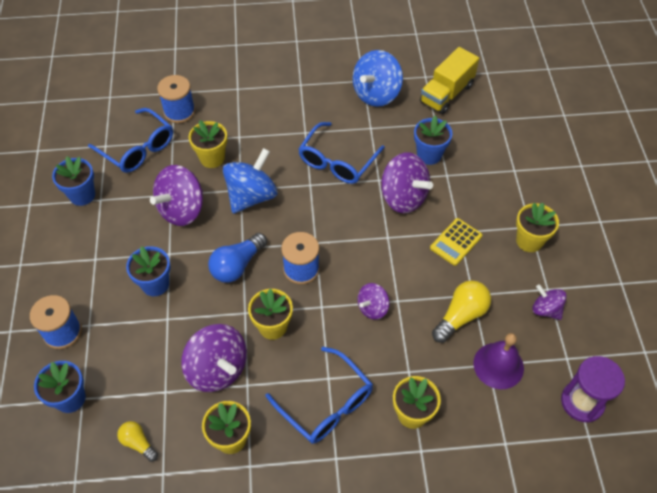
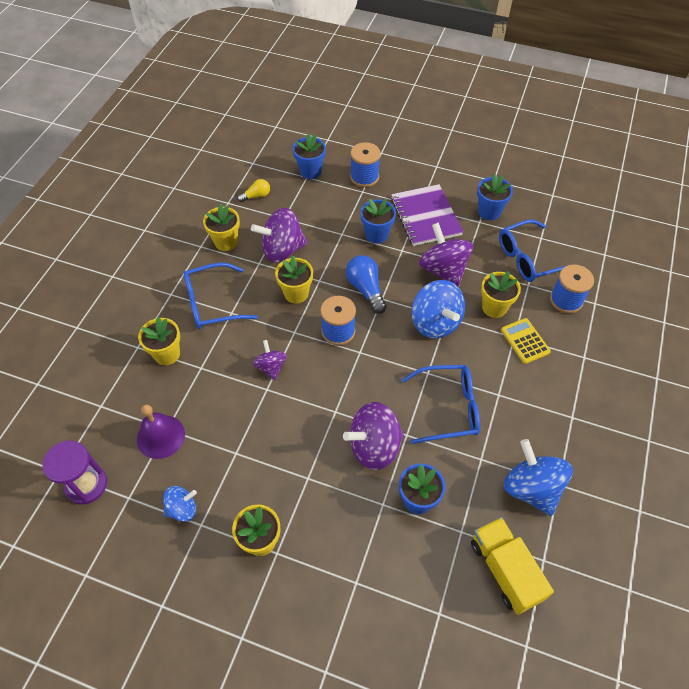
camera: 115 degrees right, 0 degrees up
(109, 248) = (426, 216): none -> purple notebook
(338, 161) = (447, 408): blue glasses -> blue glasses turned 120 degrees clockwise
(456, 242) = (298, 468): yellow calculator -> yellow calculator (525, 341)
(461, 316) = (222, 431): yellow light bulb -> none
(546, 309) = (182, 509): purple spinning top -> blue spinning top

